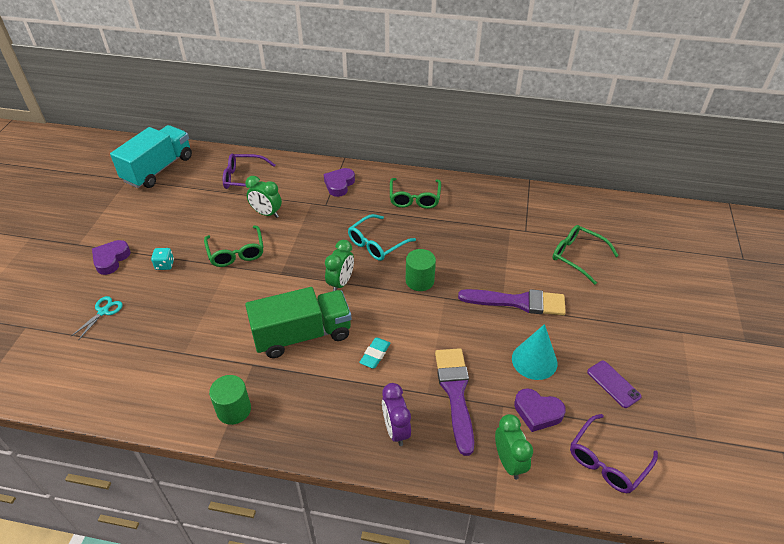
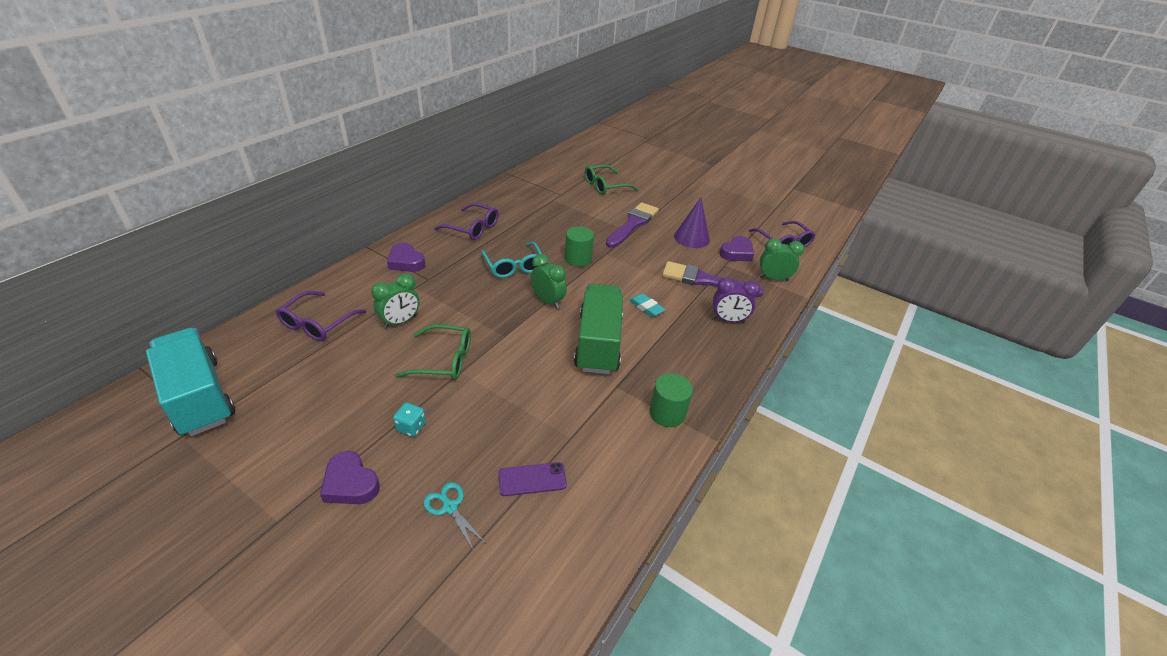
camera: 70 degrees left, 5 degrees down
(414, 198) = (472, 228): green glasses -> purple glasses
(534, 360) = (691, 238): turquoise cone -> purple cone
(613, 384) = (725, 217): purple phone -> purple phone (532, 479)

